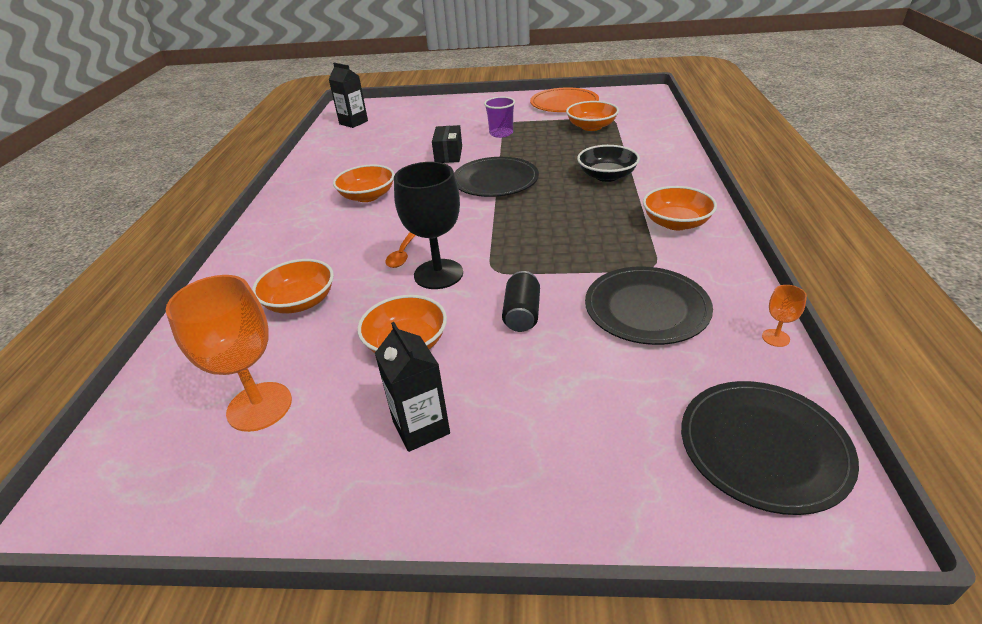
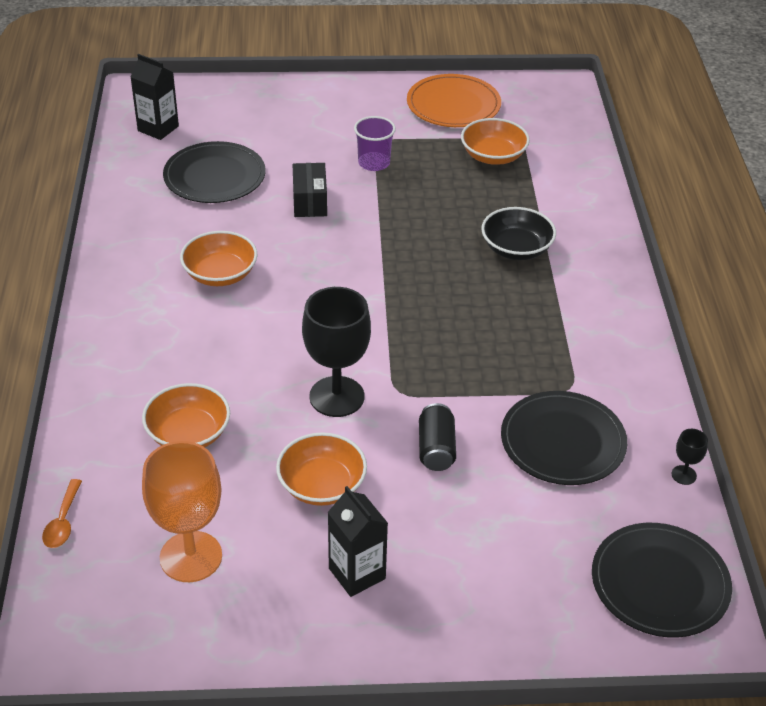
camera: 10 degrees left, 5 degrees up
(402, 255) = (288, 369): orange spoon -> orange spoon (63, 522)
(495, 180) = (379, 252): black plate -> black plate (214, 176)
(676, 223) = (596, 326): orange bowl -> none
(775, 338) = (684, 475): orange goblet -> black goblet

